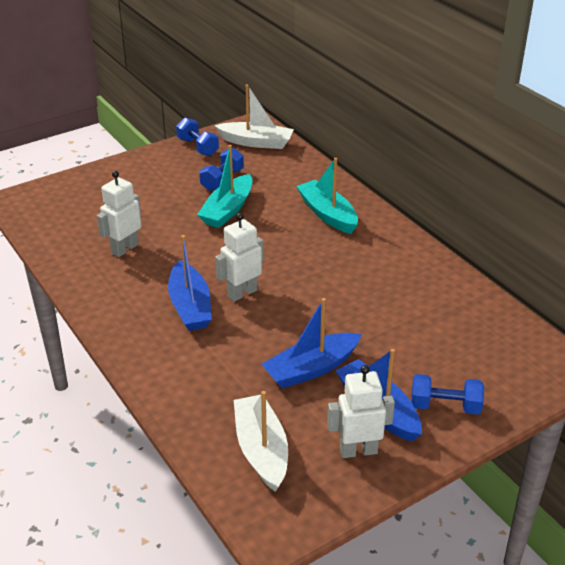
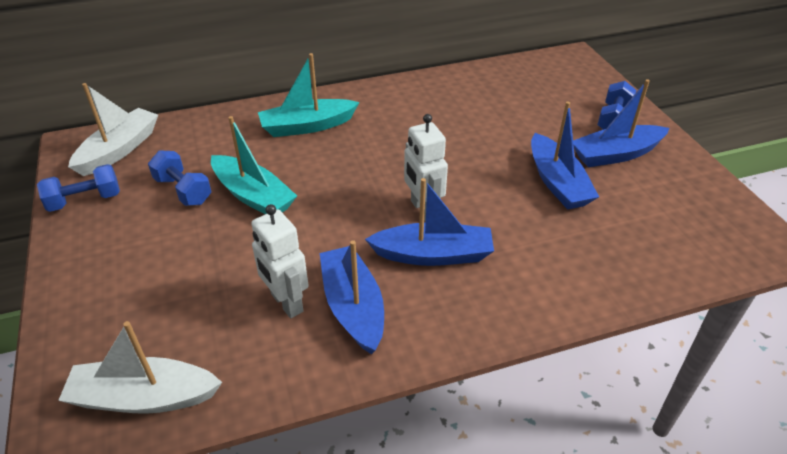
camera: 75 degrees left, 5 degrees up
(127, 277) = (353, 307): none -> blue boat
(261, 450) = (671, 234): white boat -> white boat (144, 397)
(358, 450) = (668, 175): white robot -> none

